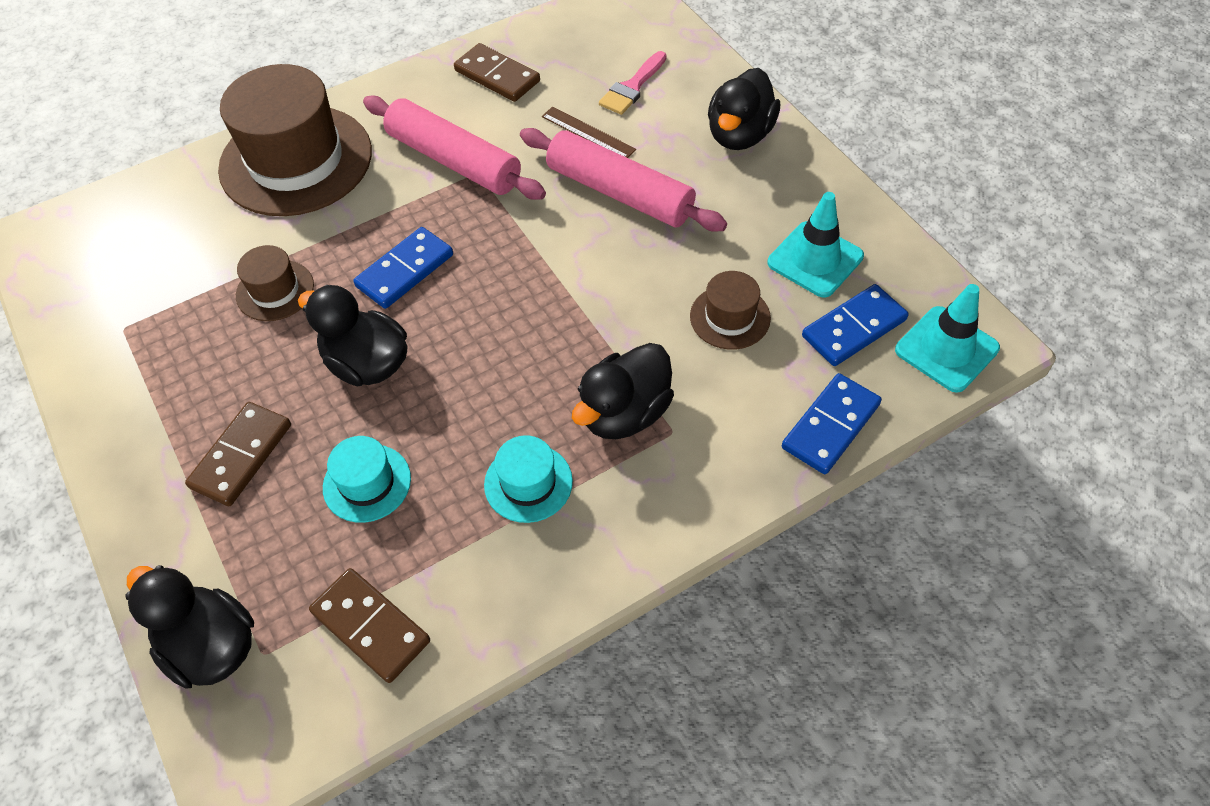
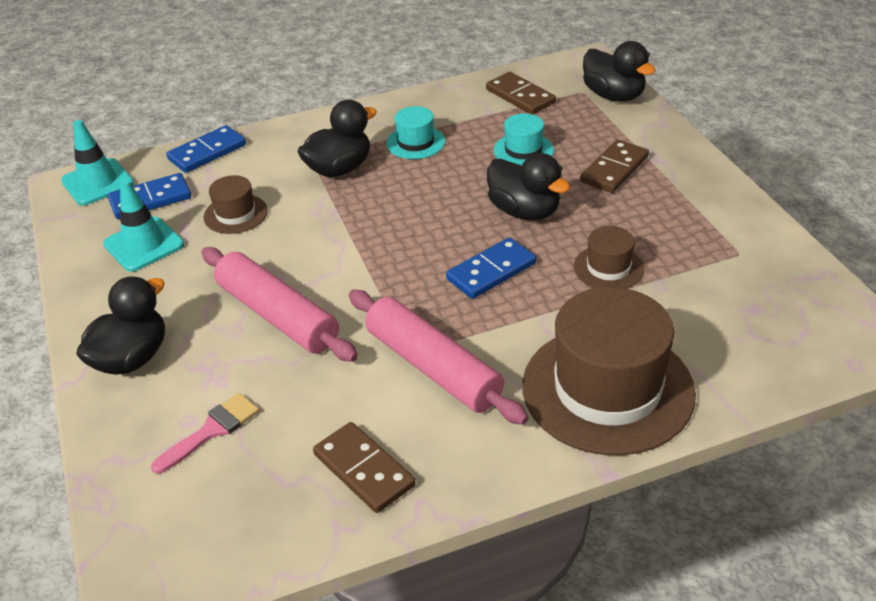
camera: 170 degrees left, 15 degrees down
(588, 133) = (283, 380): brown ruler -> none

